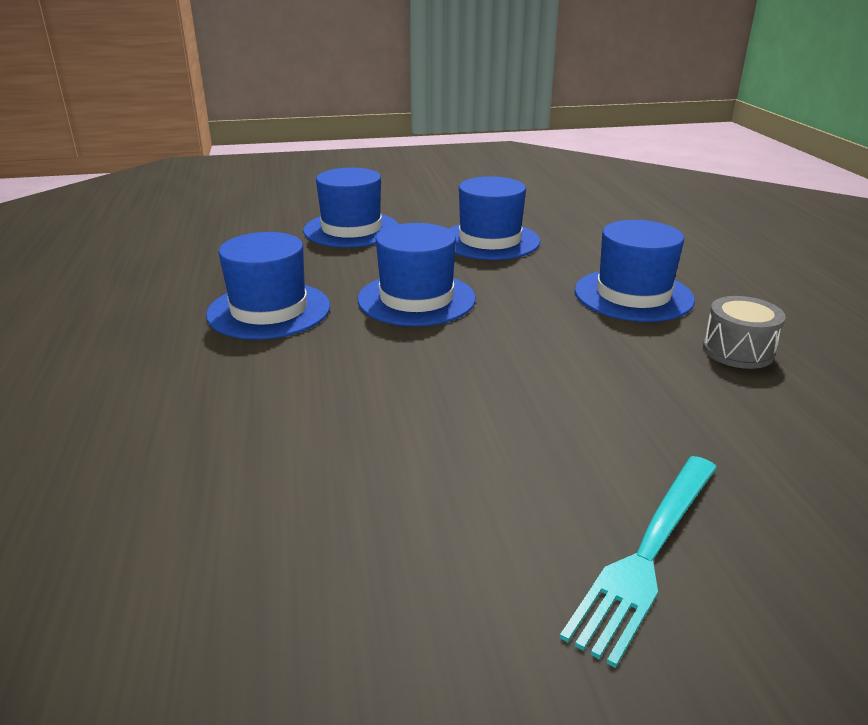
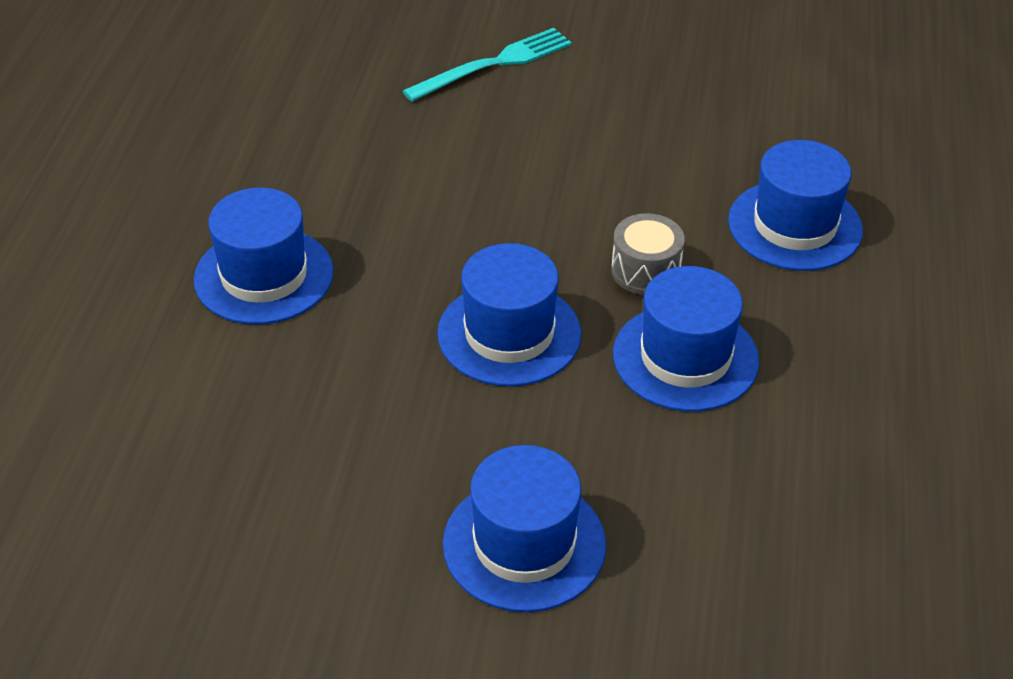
camera: 160 degrees left, 15 degrees up
(490, 241) = (334, 444): blue hat -> blue hat (795, 225)
(738, 351) = (255, 178): grey drum -> grey drum (645, 271)

